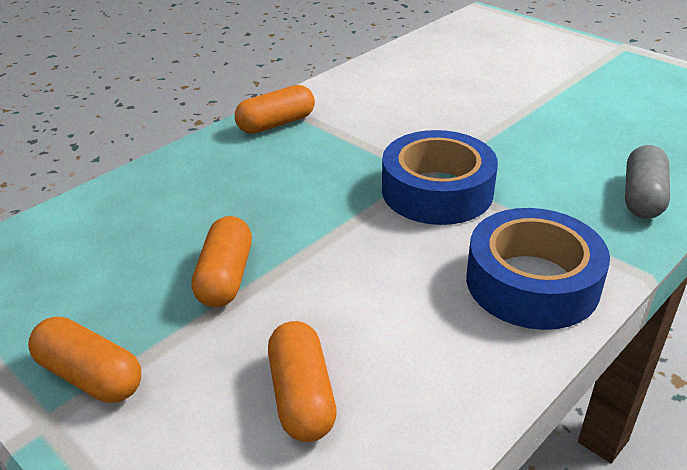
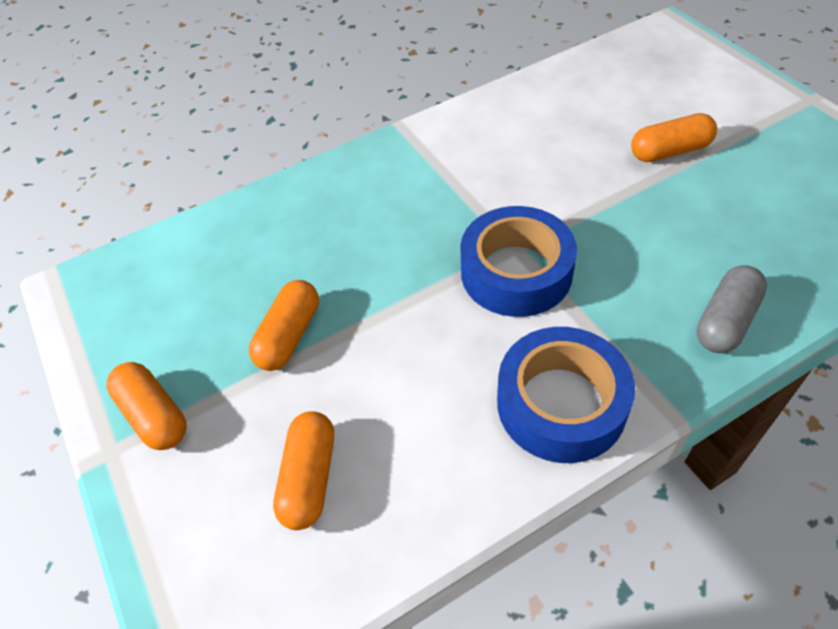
camera: 20 degrees right, 15 degrees up
(276, 124) = (394, 157): orange capsule -> orange capsule (670, 151)

